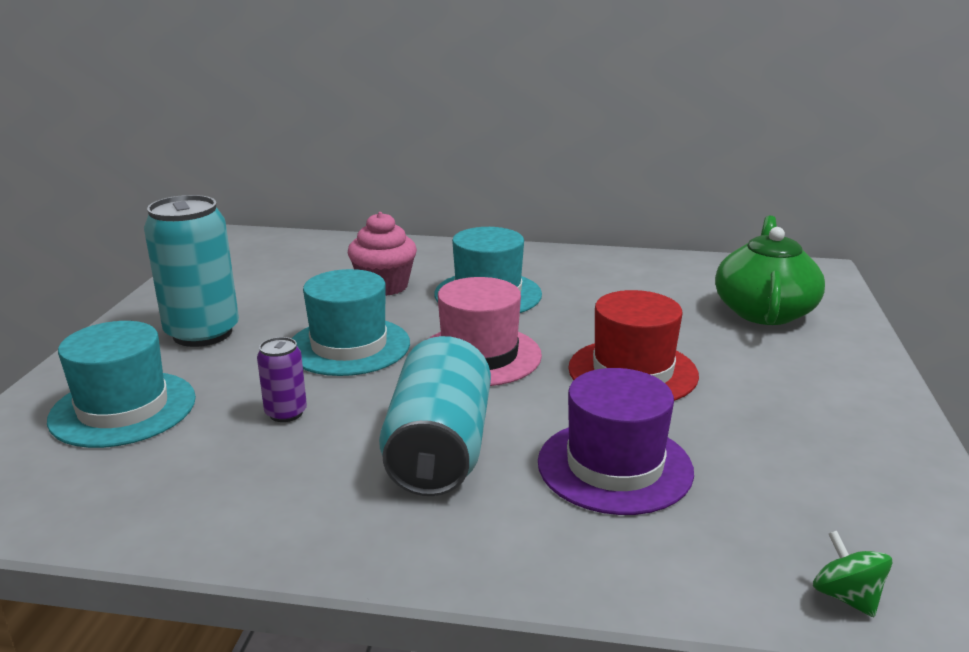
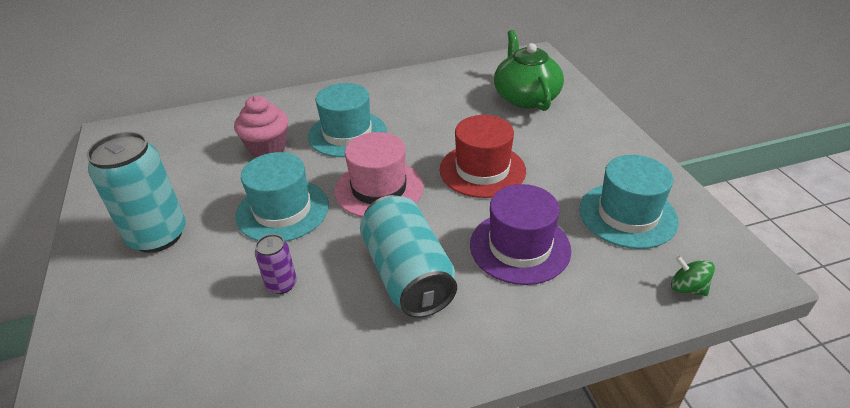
camera: 25 degrees left, 15 degrees up
(123, 409) = (150, 327): turquoise hat -> turquoise hat (627, 215)

